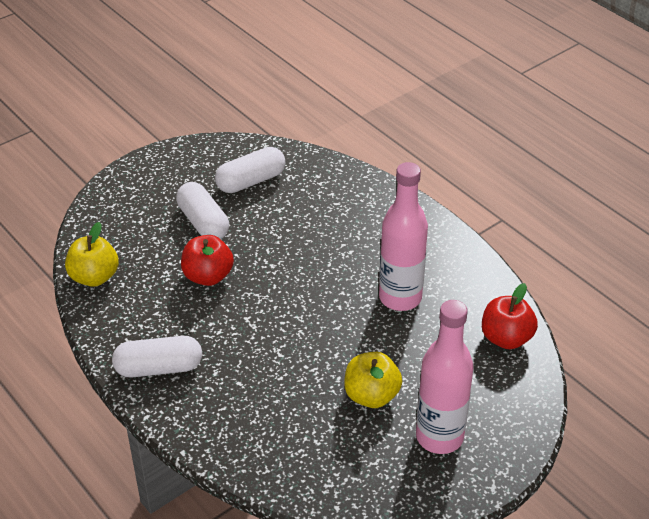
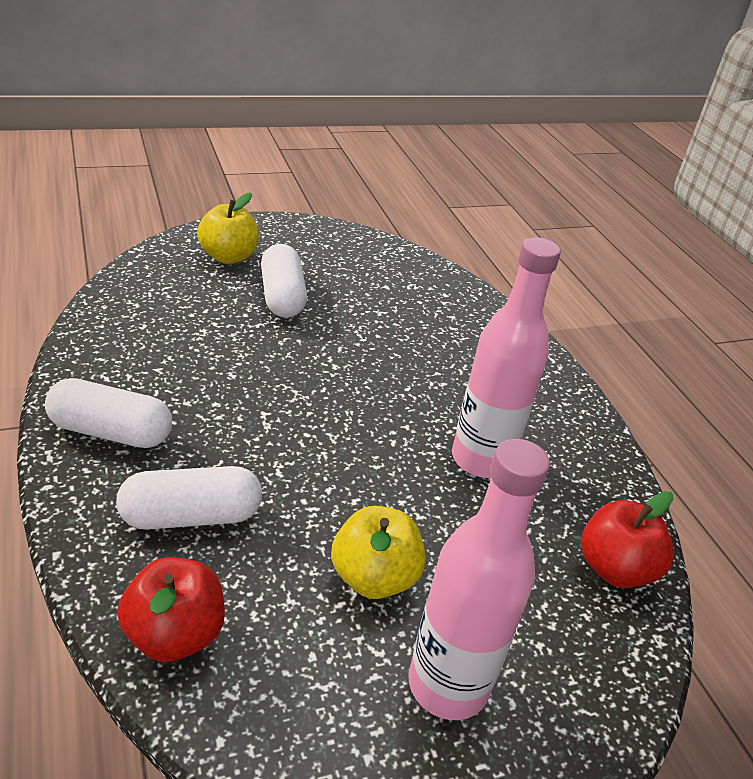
camera: 15 degrees right, 5 degrees down
(94, 277) = (117, 308): yellow apple -> yellow apple (228, 257)
(208, 276) = (249, 351): red apple -> red apple (175, 634)
(251, 181) = (364, 275): white capsule -> white capsule (191, 516)

